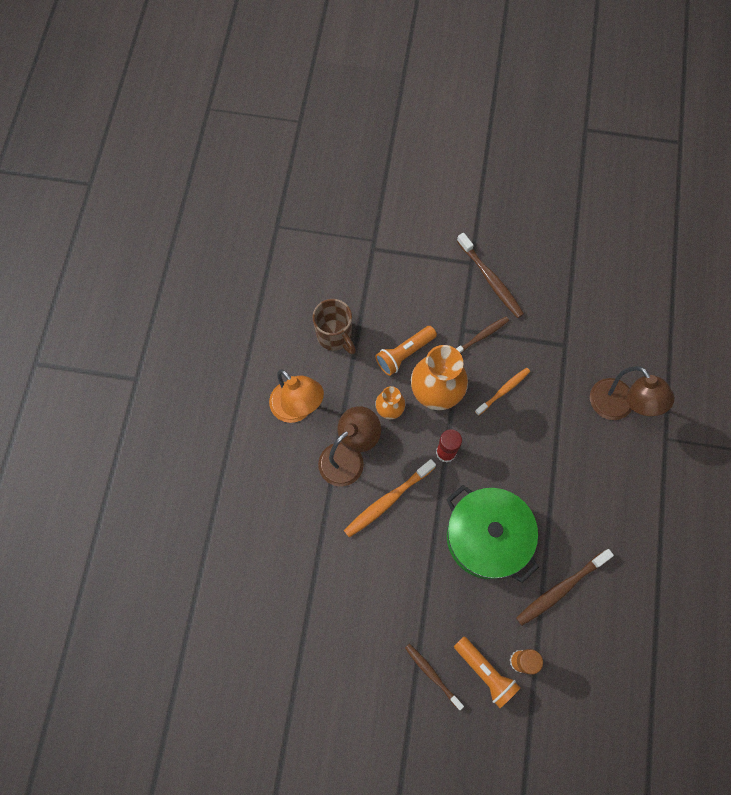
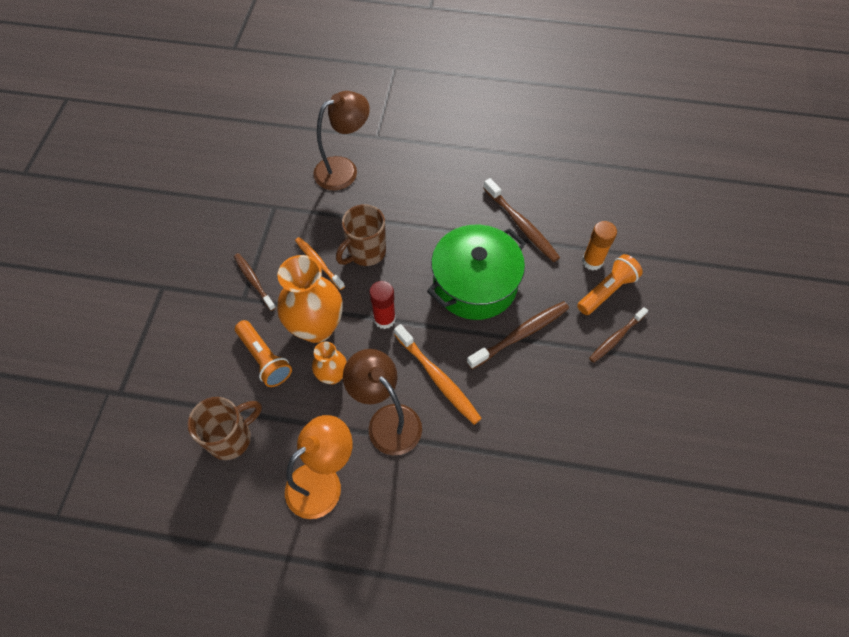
camera: 90 degrees left, 10 degrees down
(490, 279) = (186, 269): brown toothbrush -> brown toothbrush (520, 334)
(517, 433) = (365, 252): none -> brown mug

